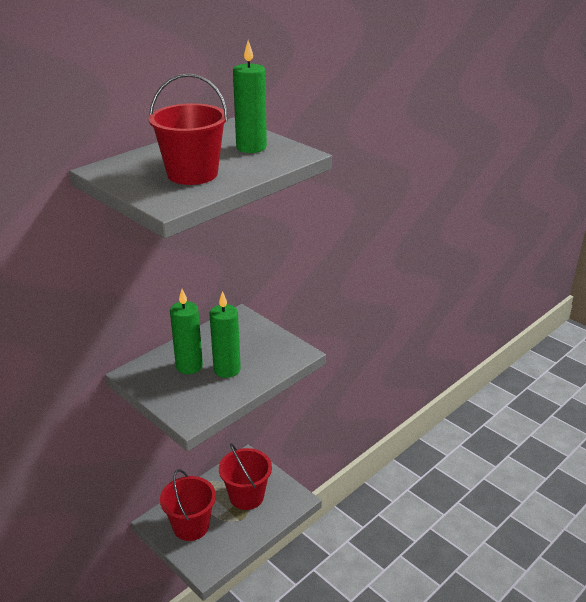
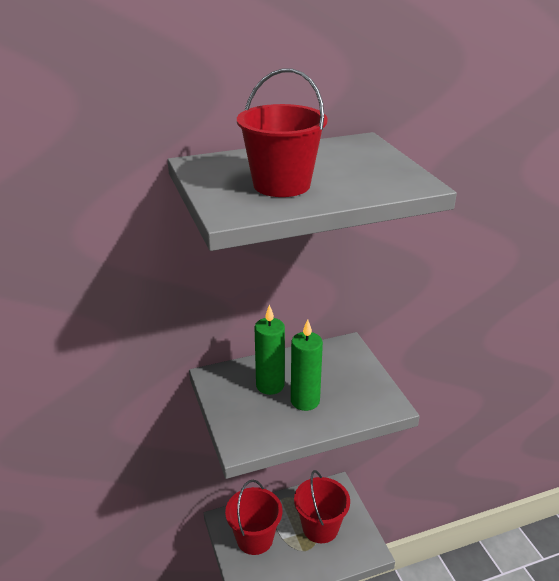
camera: 25 degrees right, 0 degrees up
(251, 147) = (367, 167): green candle -> none

